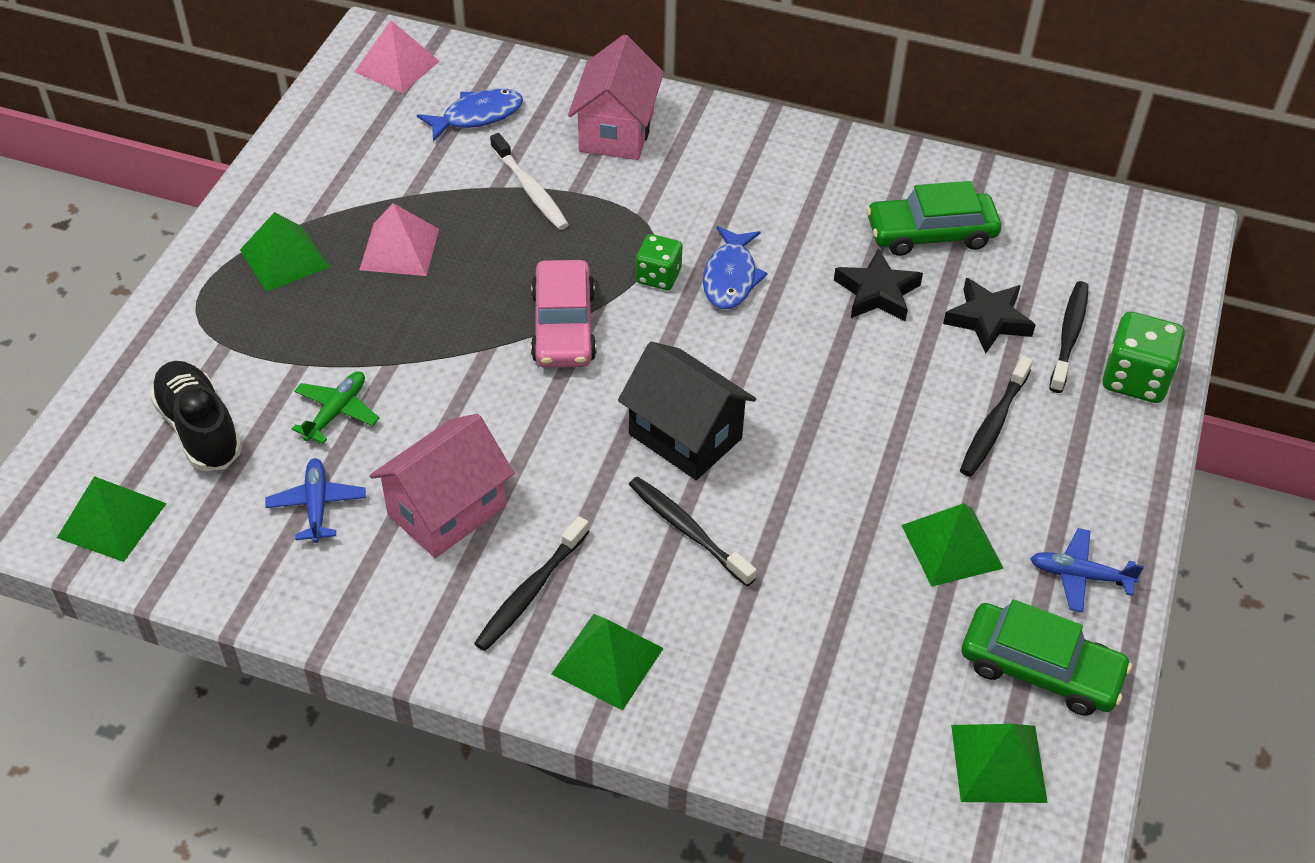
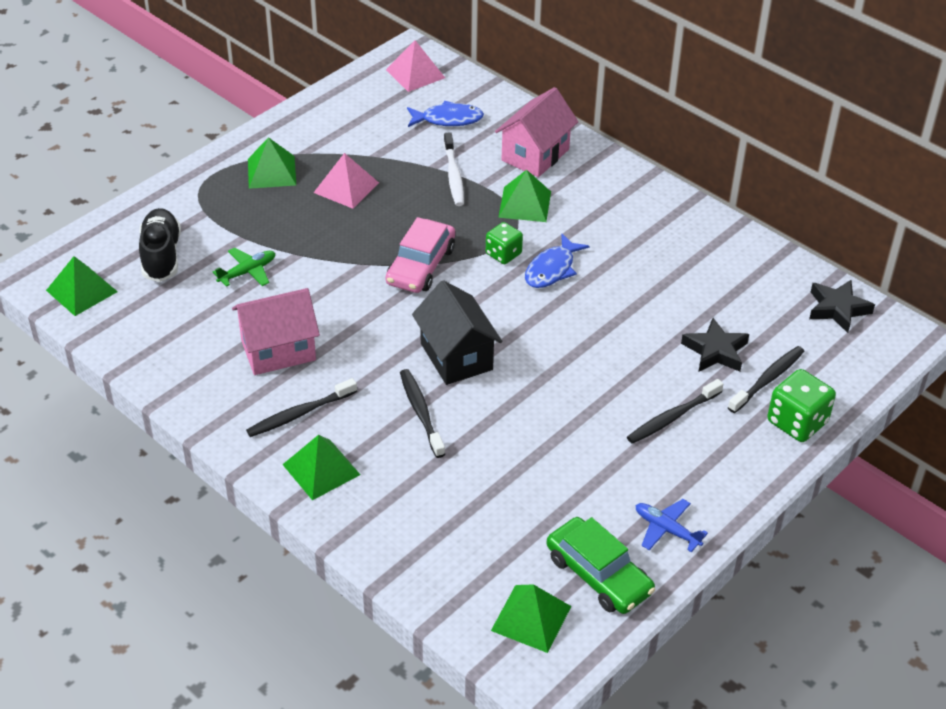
camera: 25 degrees right, 5 degrees down
(317, 505) = (203, 321): blue plane -> none
(877, 292) = (647, 309): black star -> black star (837, 309)
(931, 233) = (713, 283): green car -> none
(951, 546) = (590, 481): green pyramid -> green pyramid (524, 204)

